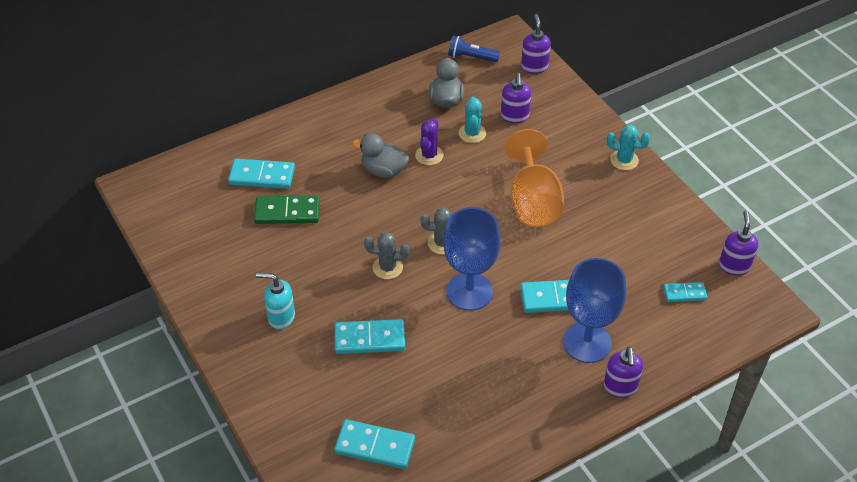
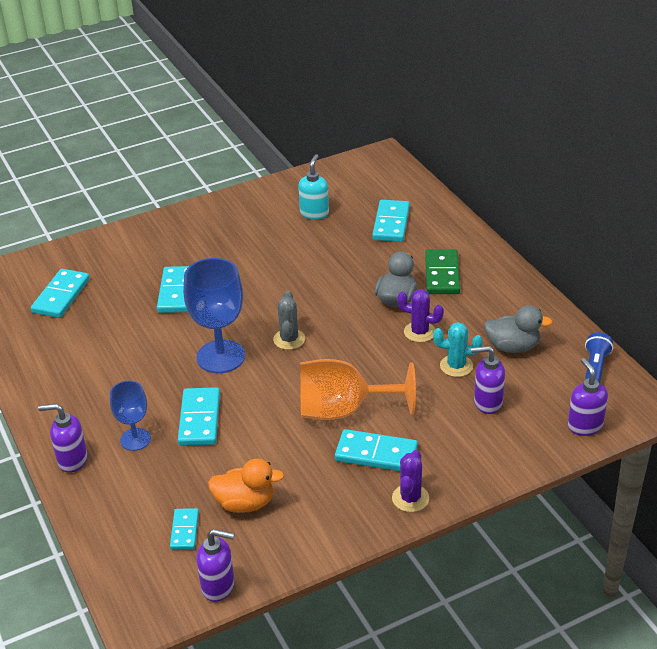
camera: 95 degrees right, 10 degrees down
(281, 317) = (213, 241): turquoise soap dispenser -> turquoise soap dispenser (314, 213)
(287, 212) = (342, 240): green domino -> green domino (442, 274)
(387, 267) = (261, 303): grey cactus -> none
(534, 67) = (584, 425): purple soap dispenser -> purple soap dispenser turned 105 degrees counterclockwise
(581, 180) = (376, 454): none -> turquoise domino
(587, 342) = (135, 439): blue goblet -> blue goblet, size x0.58
(624, 160) = (410, 498): turquoise cactus -> purple cactus
(648, 257) = (245, 503): none -> orange duck

